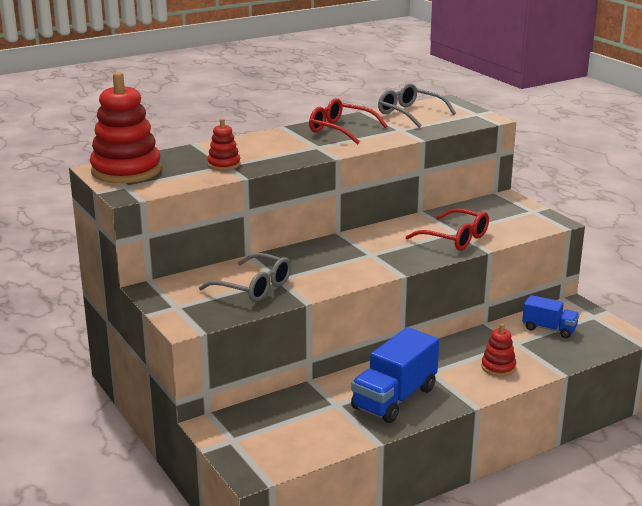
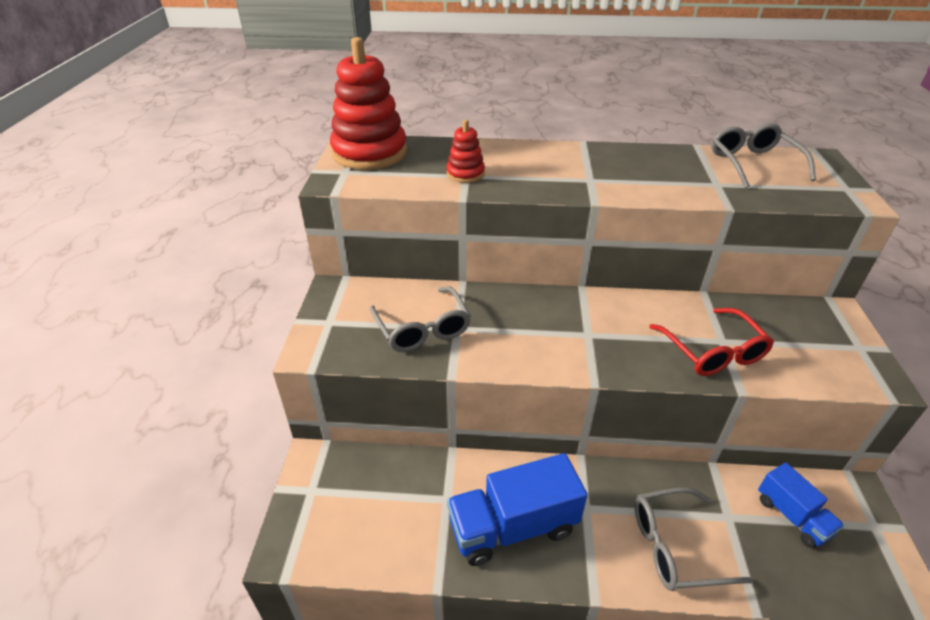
camera: 35 degrees right, 15 degrees up
(340, 130) = (643, 164): red glasses -> none
(498, 367) = (675, 547): red stacking toy -> grey glasses

